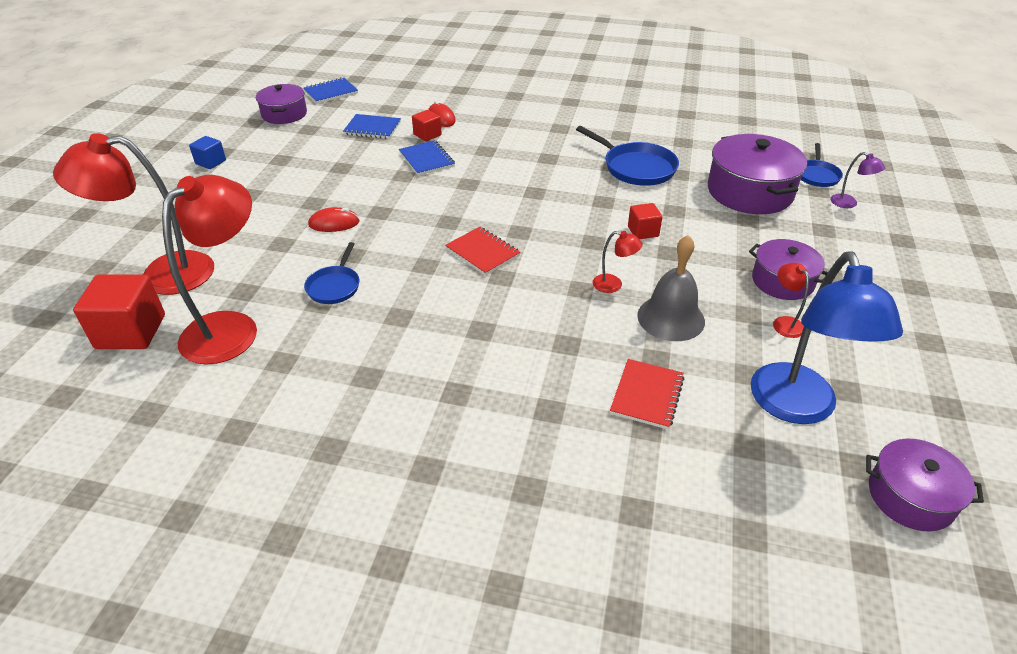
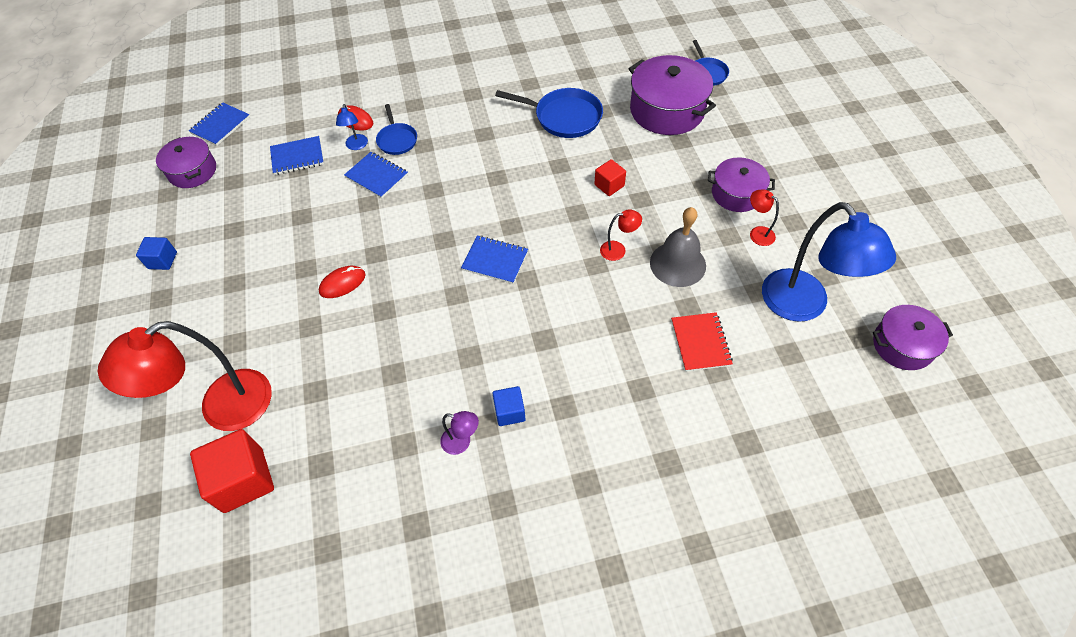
camera: 25 degrees left, 15 degrees up
(231, 327) = (333, 433): red lamp -> none
(334, 286) = (393, 350): blue pan -> blue pan (397, 140)
(399, 375) = (509, 412): none -> blue cube
(427, 135) = (356, 146): red cube -> blue lamp
(482, 252) = (495, 261): red notebook -> blue notebook
(849, 203) = (744, 95): purple lamp -> purple lamp (462, 442)

